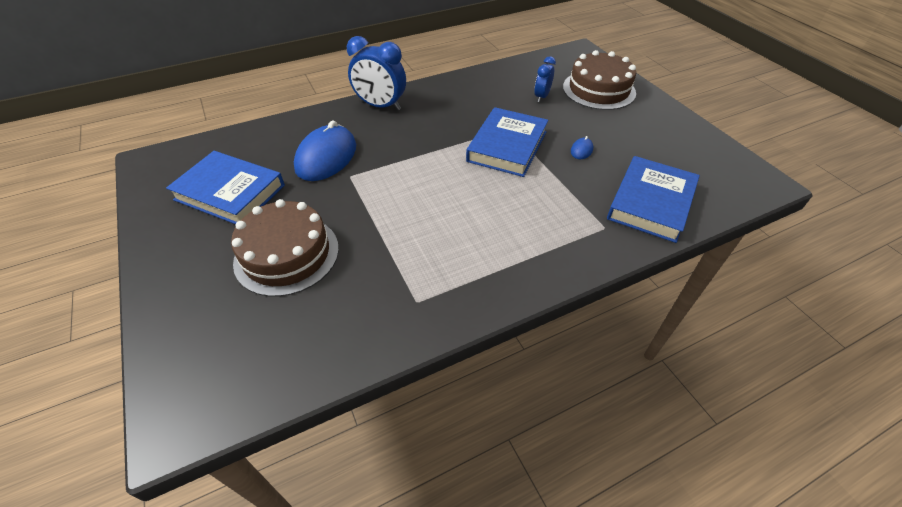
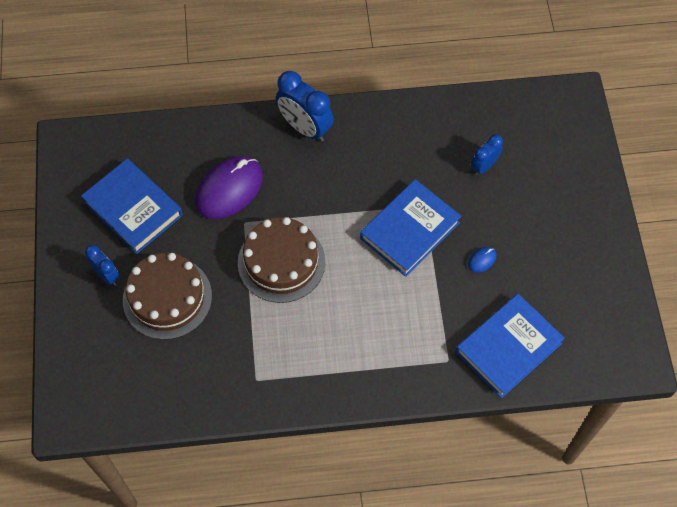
camera: 20 degrees right, 15 degrees up
(210, 253) = (107, 275): none -> blue clock
(326, 157) = (229, 189): blue mouse -> purple mouse
(598, 90) = (555, 174): brown cake -> brown cake (281, 262)

